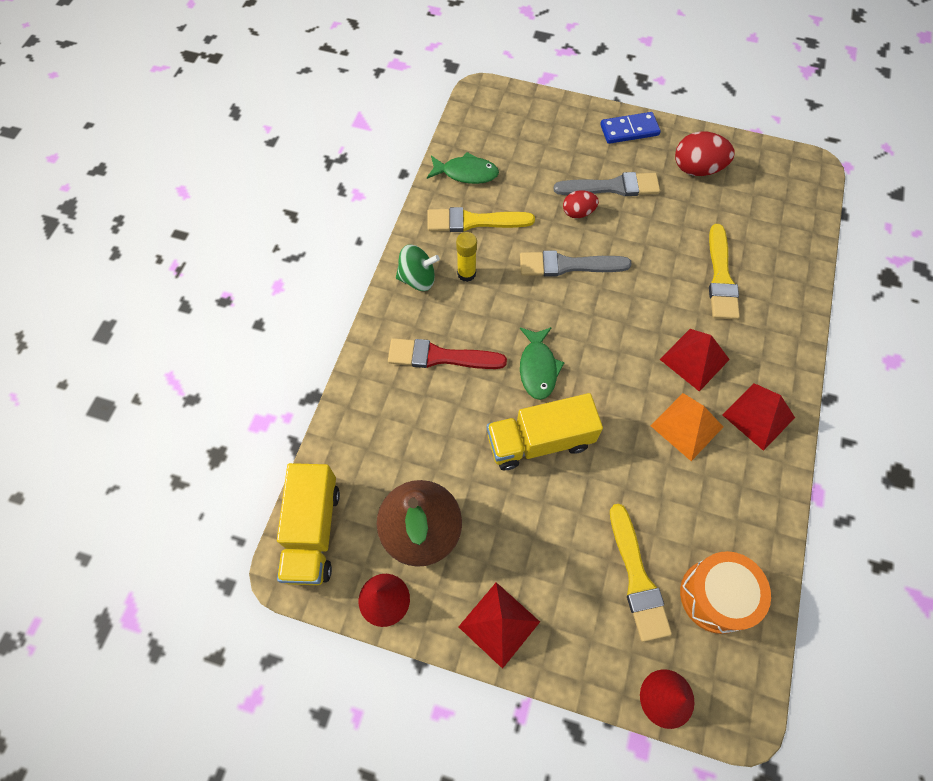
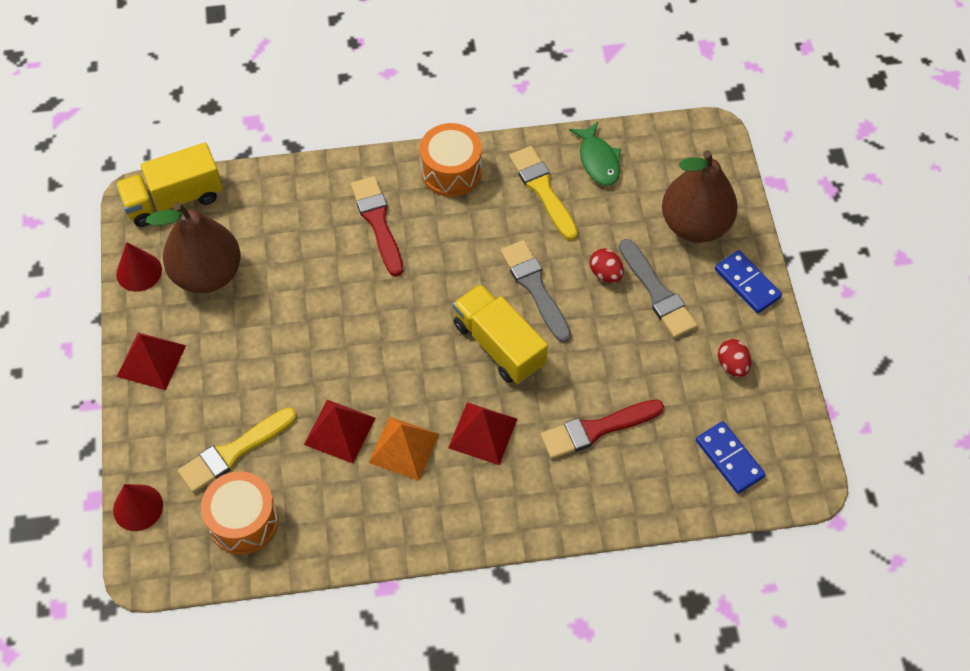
camera: 65 degrees right, 5 degrees down
(417, 279) = (451, 171): green spinning top -> orange drum
(466, 273) = (478, 207): yellow glue stick -> none
(538, 368) = (405, 303): green fish -> none
(539, 441) = (330, 331): yellow truck -> yellow truck (499, 345)
(561, 138) = (695, 225): none -> brown pear
(697, 169) = (732, 365): red egg -> red egg, size x0.62
(720, 277) = (597, 429): yellow brush -> red brush
(758, 416) = (446, 509): red pyramid -> red pyramid (339, 431)
(777, 204) = (729, 458): none -> blue domino

